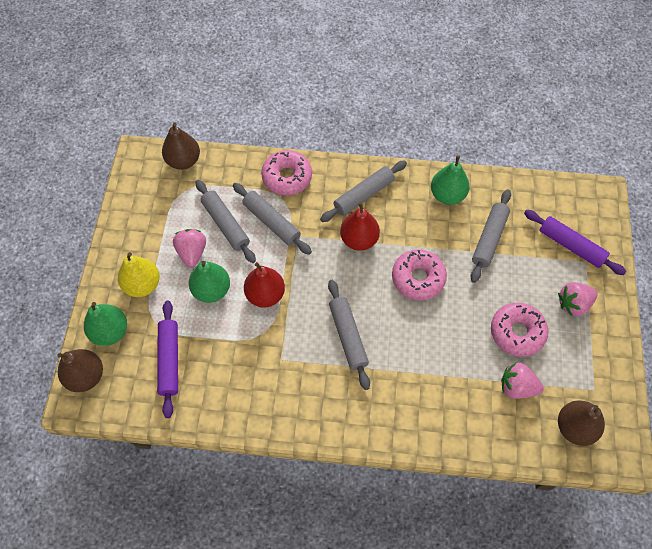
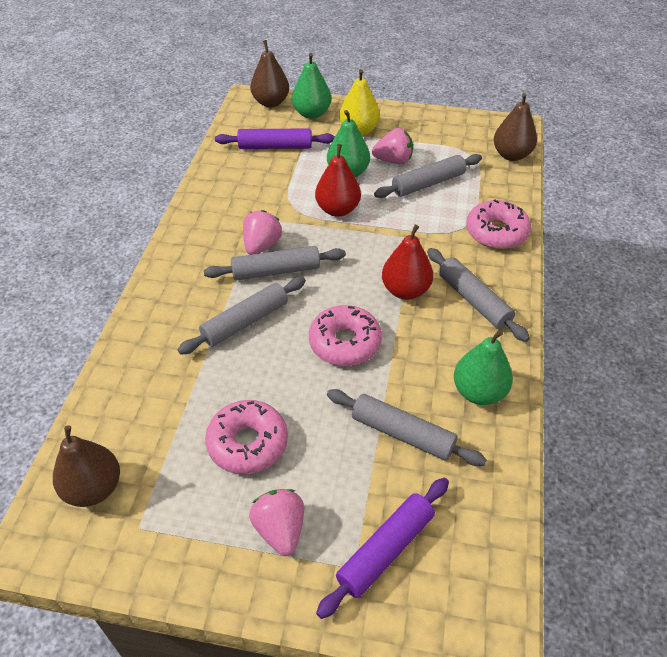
camera: 95 degrees right, 15 degrees down
(271, 222) = (431, 217): grey rolling pin -> grey rolling pin (245, 322)
(517, 387) = (170, 429): pink strawberry -> pink strawberry (261, 246)

